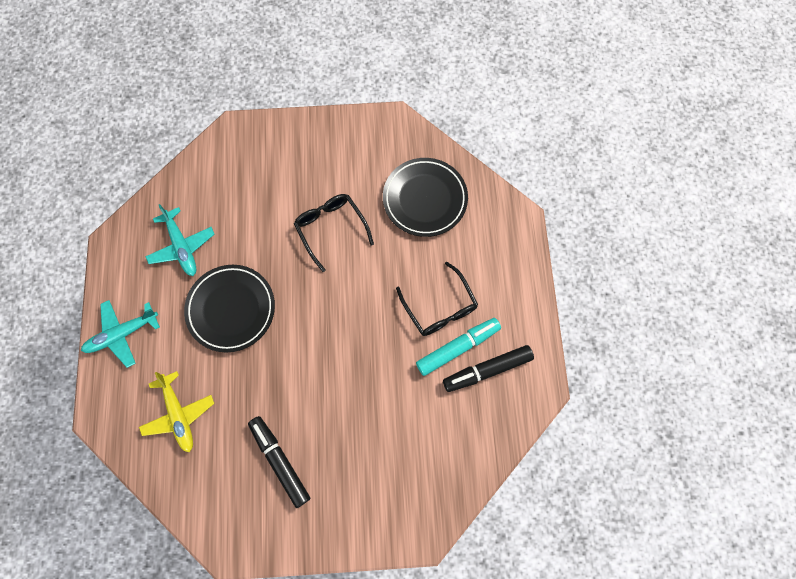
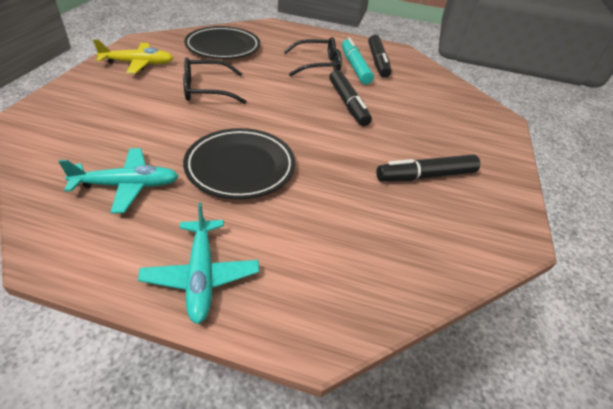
camera: 75 degrees left, 30 degrees down
(179, 414) = (346, 242): yellow plane -> yellow plane (138, 64)
(370, 363) = (348, 104): none -> black marker

